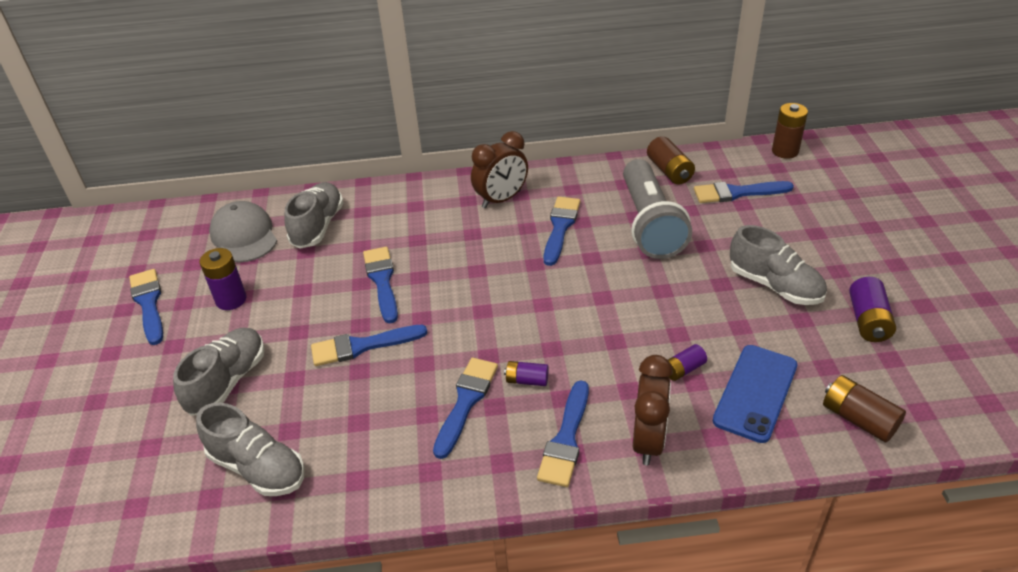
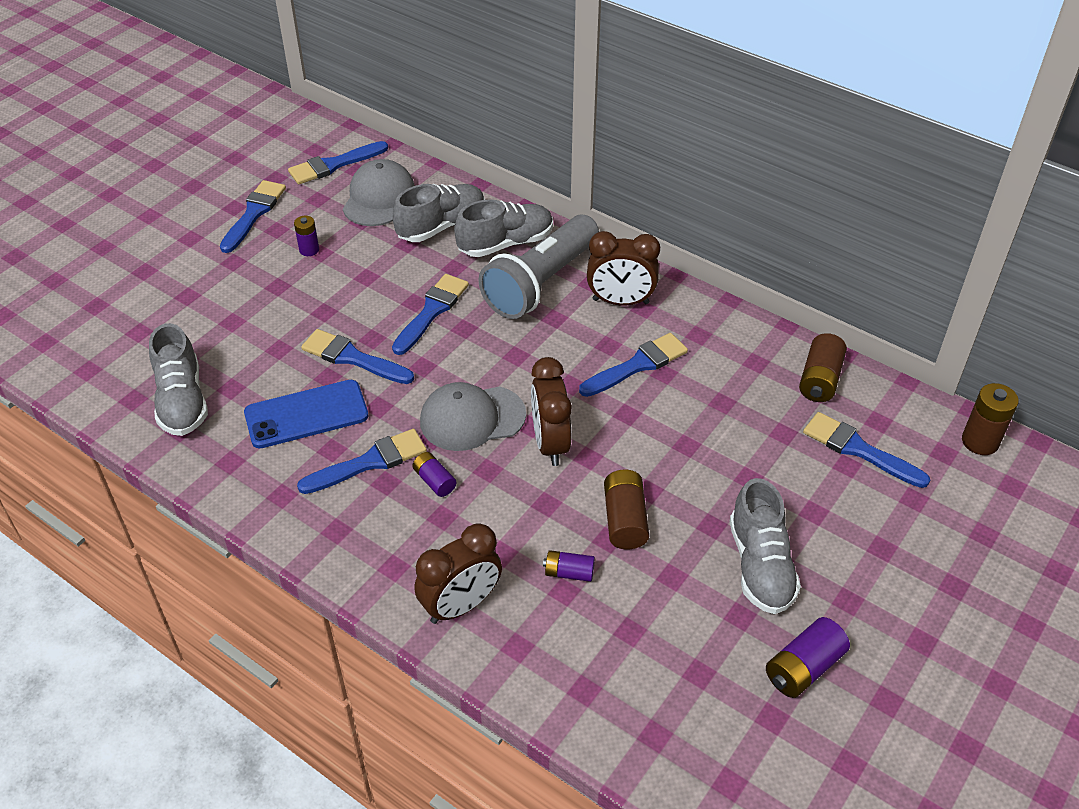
camera: 40 degrees right, 5 degrees up
(228, 382) = (235, 318): grey shoe -> grey shoe (505, 243)
(231, 300) = (309, 250): purple battery -> purple battery, size x0.63
(499, 325) = (472, 418): none -> grey cap
(566, 439) = (402, 551): blue brush -> blue brush (334, 165)
(569, 305) = (550, 443): none -> brown clock
(649, 224) = (724, 420): grey flashlight -> grey flashlight (540, 283)
(755, 393) = (601, 642): blue phone -> blue phone (306, 414)
(858, 419) = (659, 739): brown battery -> brown battery (625, 520)

